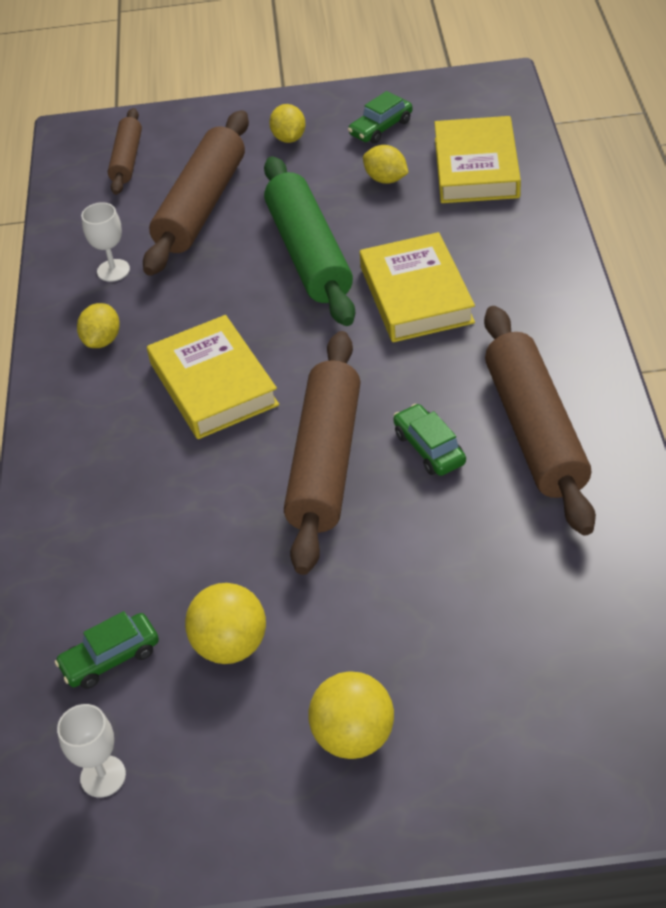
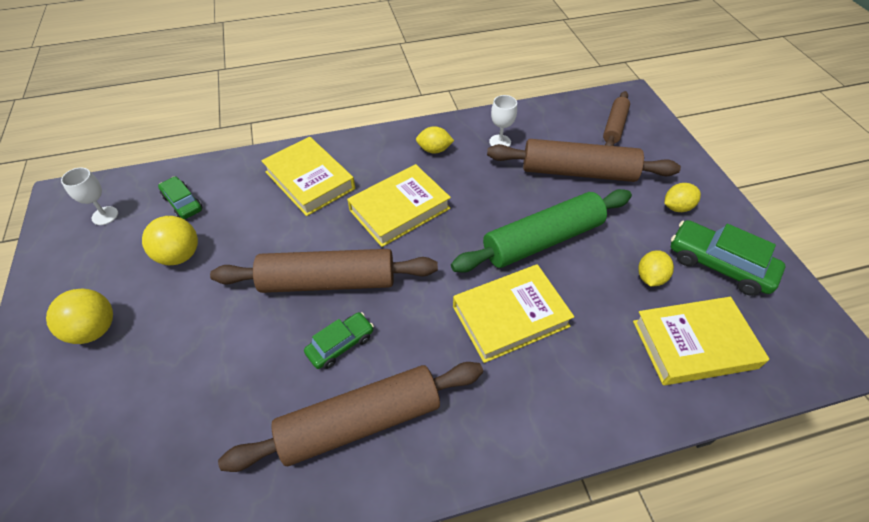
camera: 75 degrees right, 5 degrees up
(115, 488) = (309, 180): none -> yellow book
(127, 159) = (614, 126): brown rolling pin -> brown rolling pin turned 60 degrees counterclockwise
(381, 128) = (718, 265): green car -> green car, size x1.64

